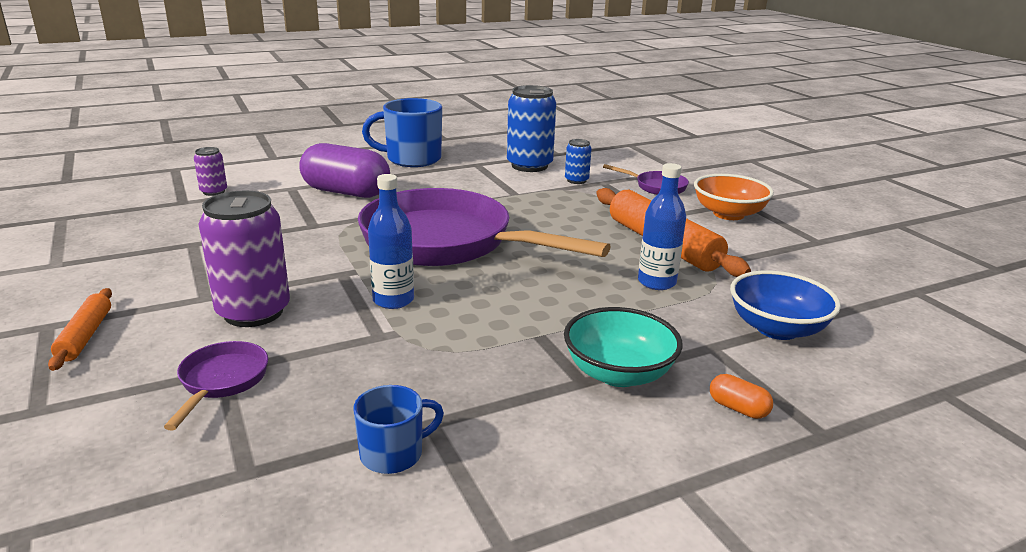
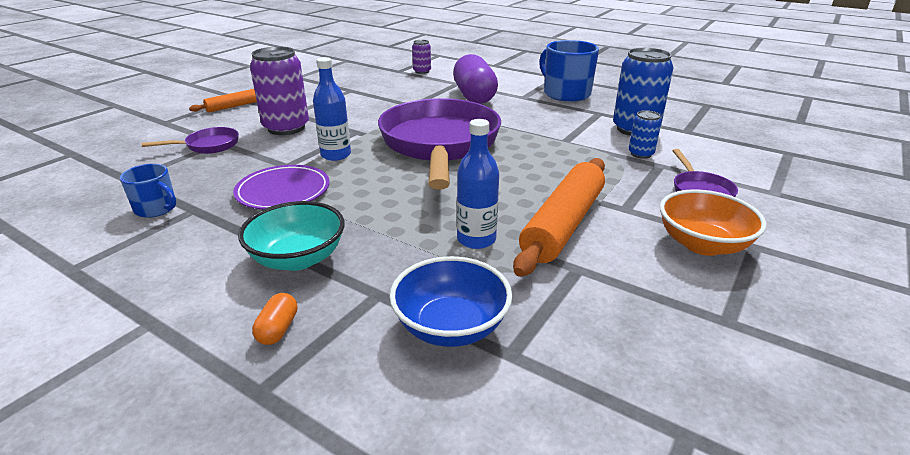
camera: 60 degrees right, 5 degrees up
(453, 352) = (283, 192): none -> purple plate

